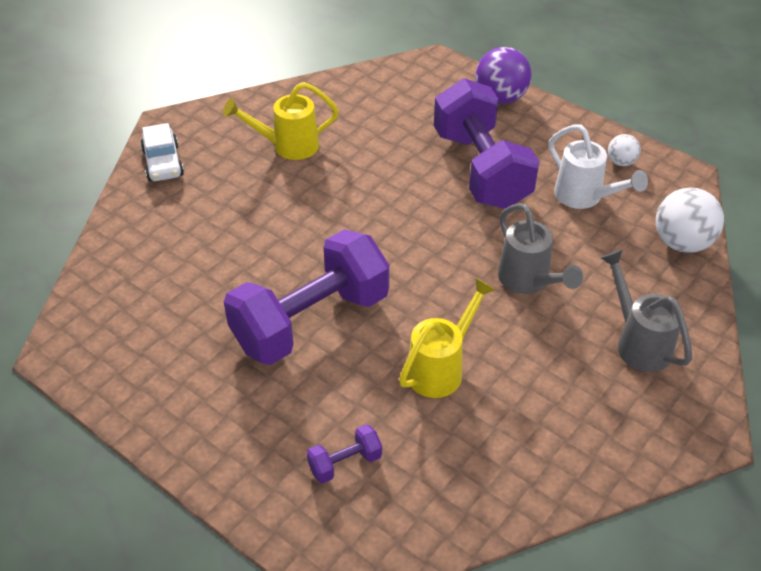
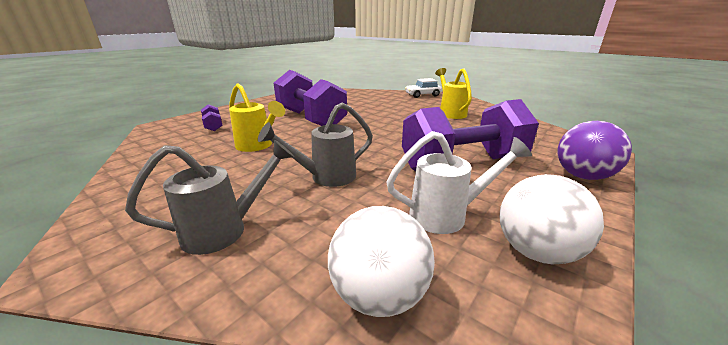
camera: 90 degrees right, 20 degrees down
(585, 197) = (447, 215): white watering can -> white watering can turned 150 degrees counterclockwise
(621, 162) = (536, 251): white ball -> white ball, size x1.86

